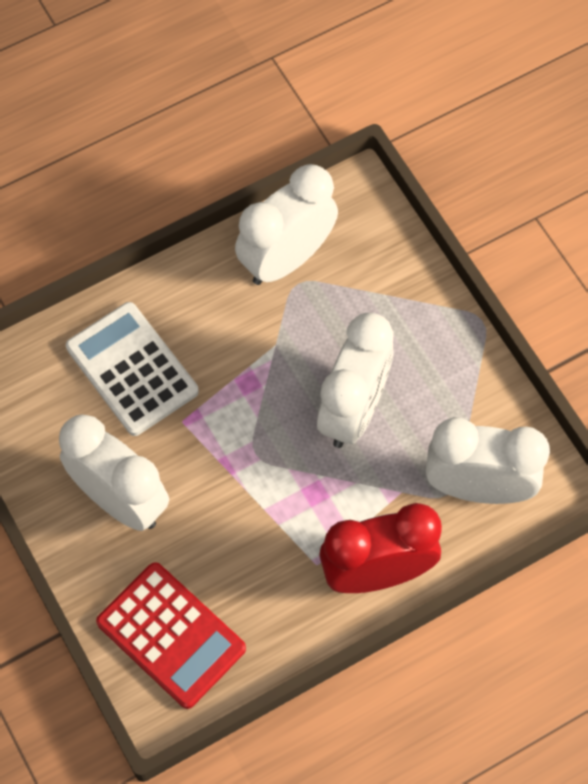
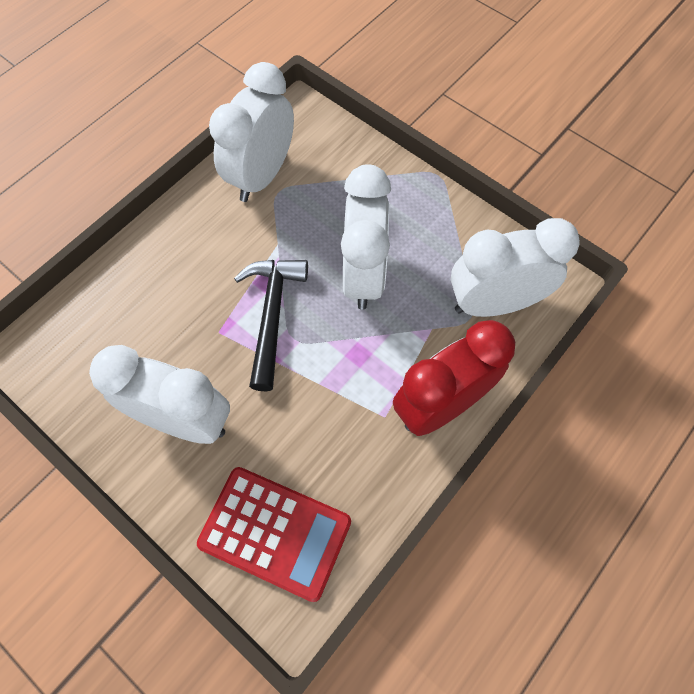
camera: 20 degrees left, 0 degrees up
(132, 369) = (159, 303): white calculator -> none
(241, 422) = (272, 316): none -> black hammer

